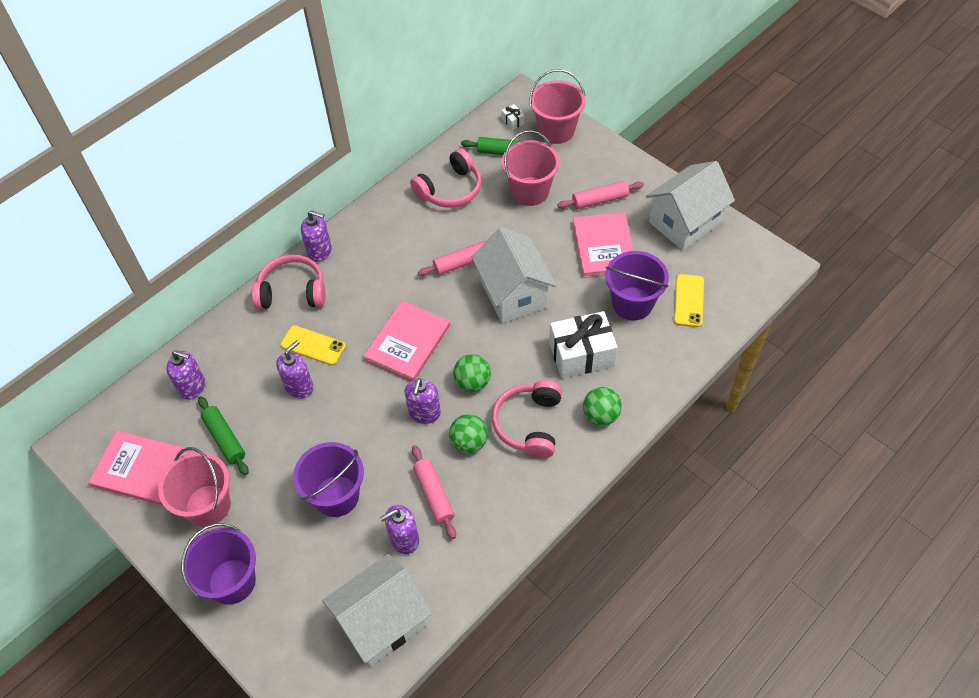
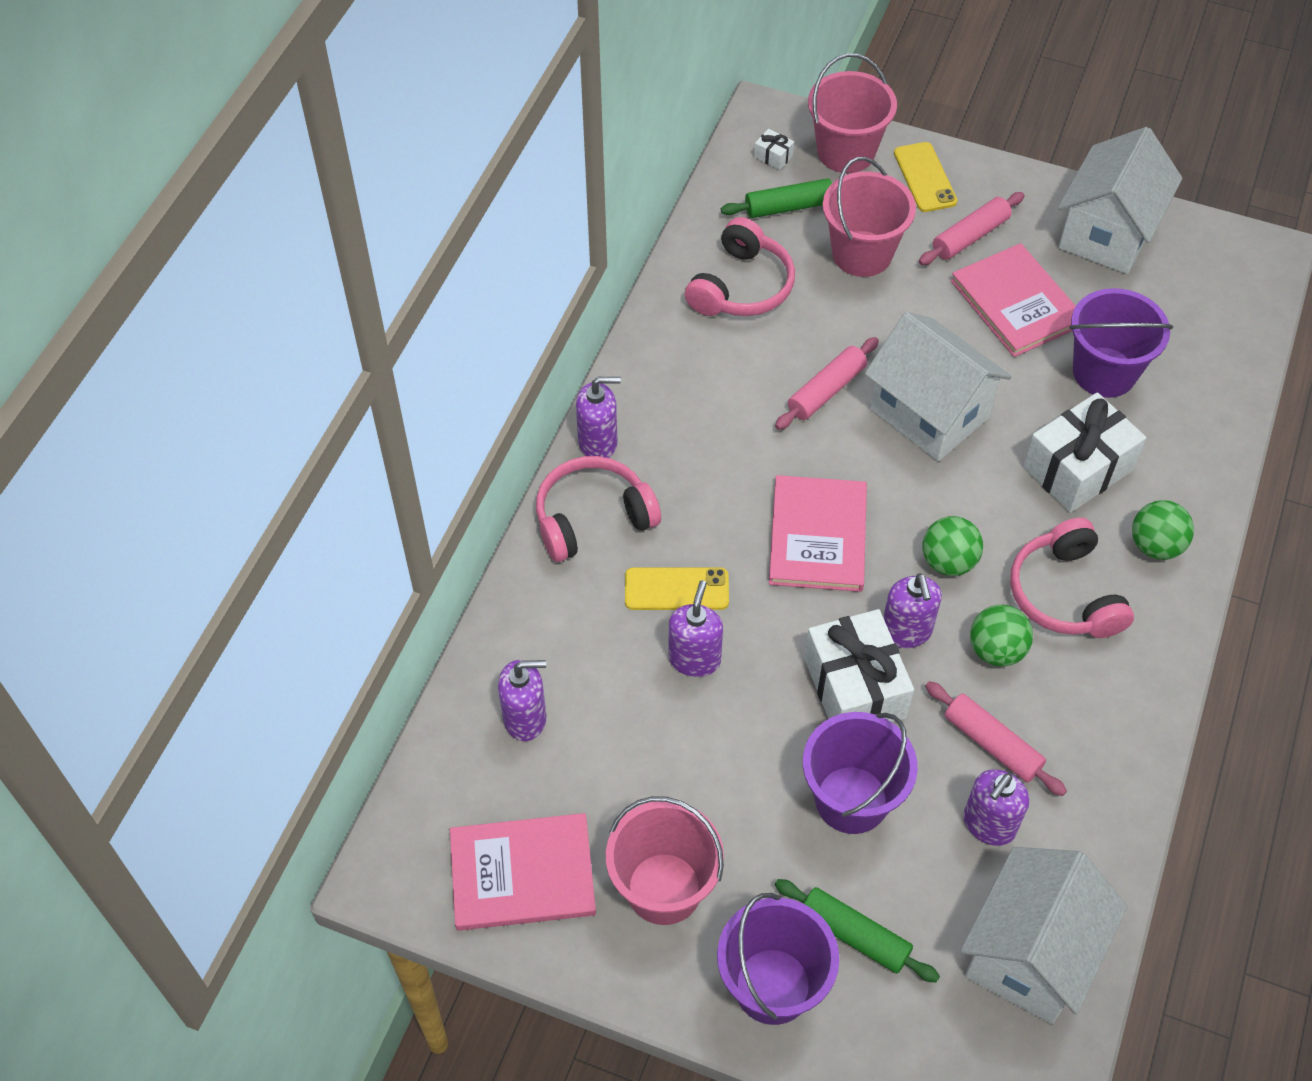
camera: 25 degrees left, 0 degrees up
(225, 439) = (627, 778): green rolling pin -> green rolling pin (854, 935)
(376, 434) = (854, 687): none -> white gift
(688, 300) = (1177, 343): yellow phone -> yellow phone (925, 177)

